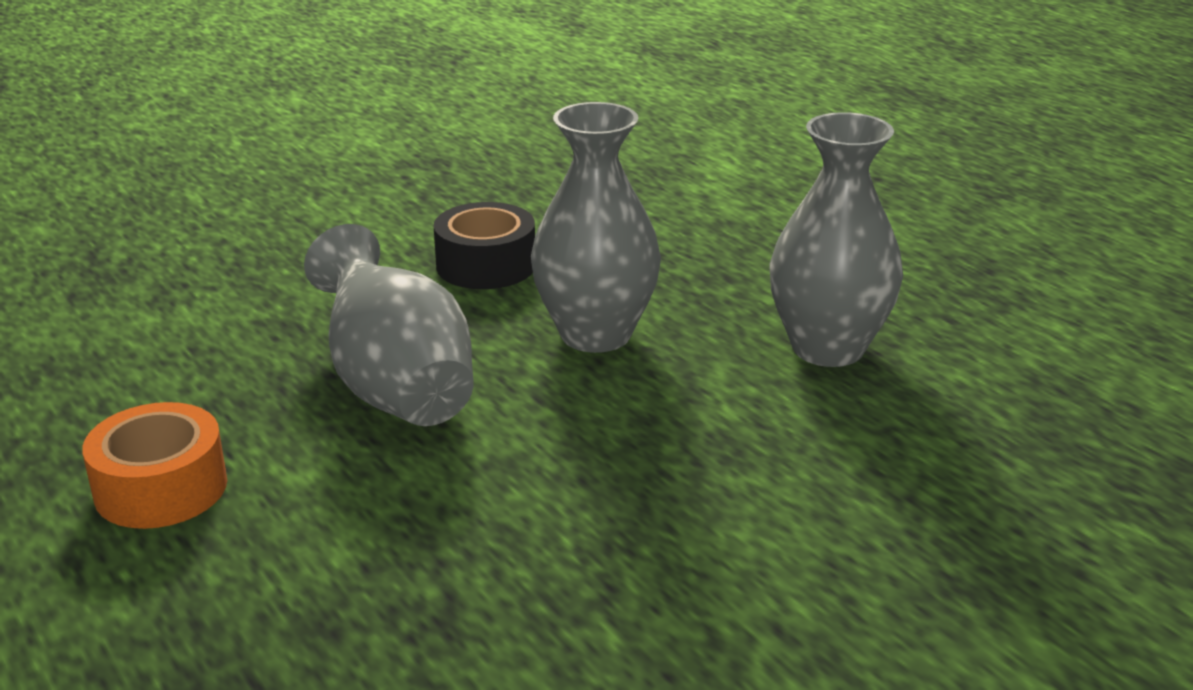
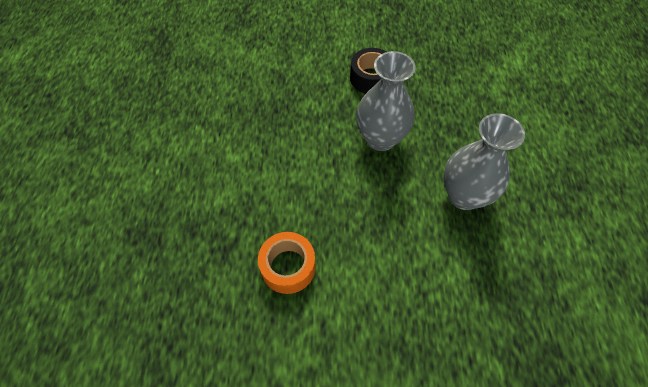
camera: 35 degrees right, 30 degrees up
(161, 488) = (190, 138): orange tape -> orange tape (288, 267)
(396, 387) = (291, 129): grey vase -> none

